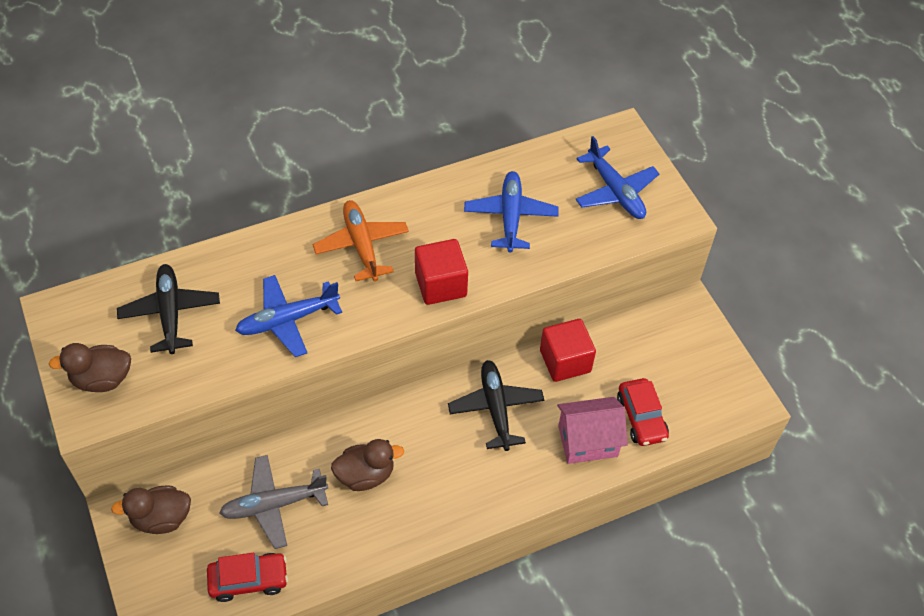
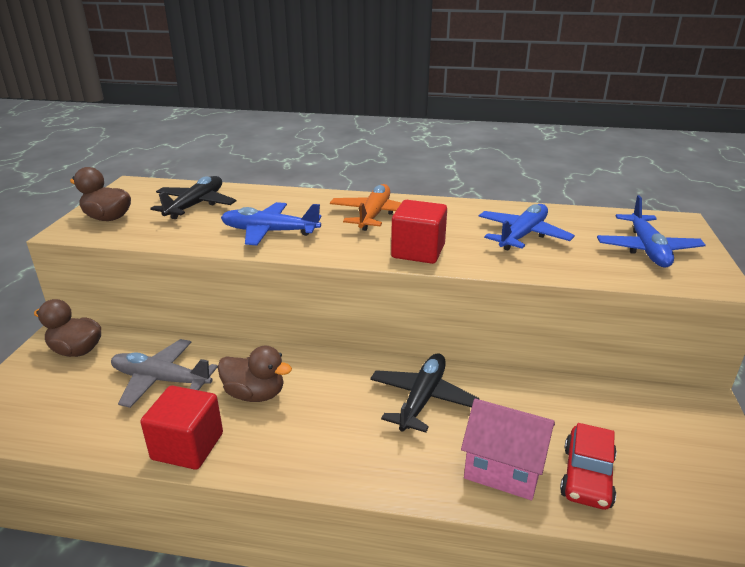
camera: 35 degrees right, 25 degrees down
(249, 580) = (77, 422): red car -> none
(565, 361) = (525, 392): red cube -> red cube (187, 446)

